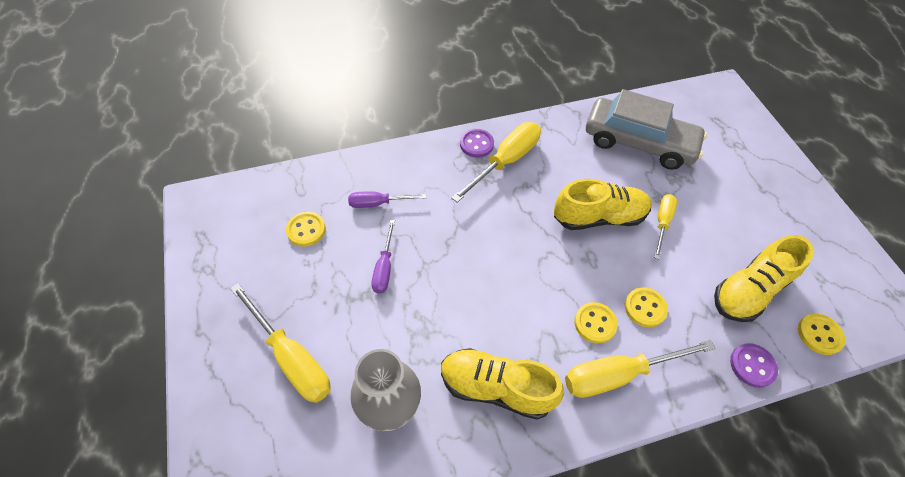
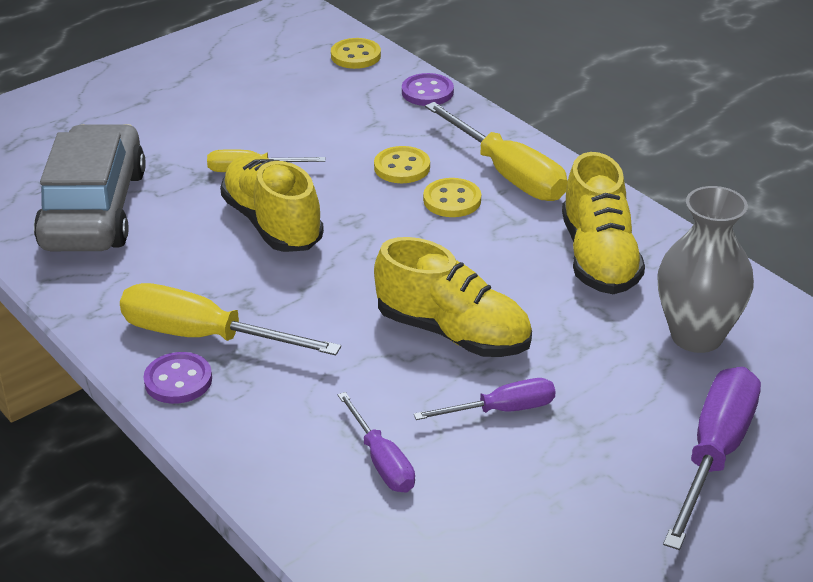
camera: 110 degrees left, 20 degrees down
(291, 357) = (714, 454): yellow screwdriver -> purple screwdriver
(306, 230) = (494, 534): yellow button -> none
(749, 290) = (324, 100): yellow shoe -> yellow shoe (453, 333)

